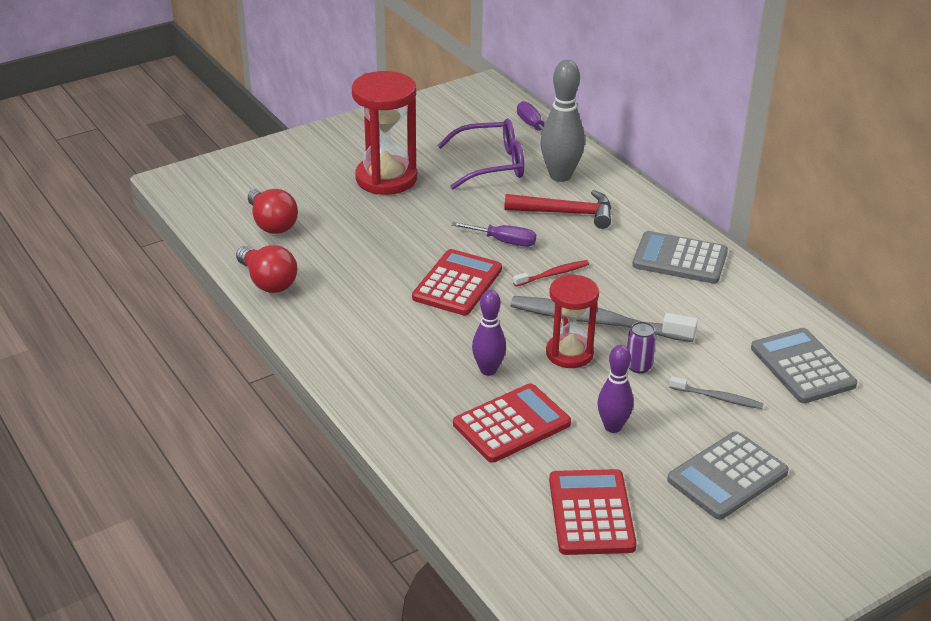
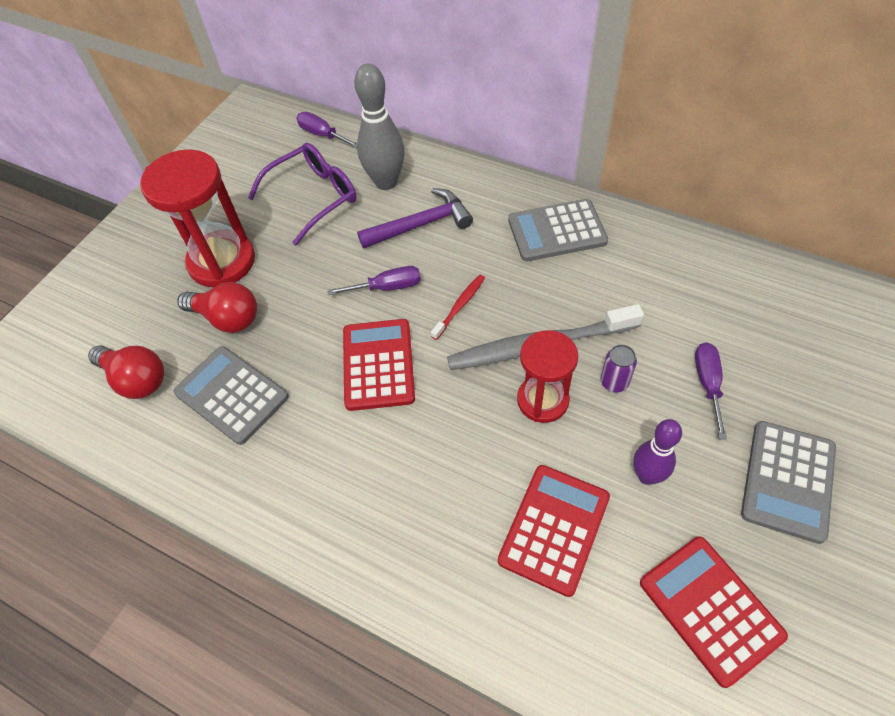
camera: 25 degrees left, 20 degrees up
(268, 282) = (179, 465): red light bulb -> red light bulb (227, 318)
(488, 370) = (483, 466): purple bowling pin -> none
(566, 213) = (421, 224): red hammer -> purple hammer
(718, 398) = (708, 384): grey toothbrush -> purple screwdriver
(802, 367) = (746, 306): grey calculator -> grey calculator (232, 395)

